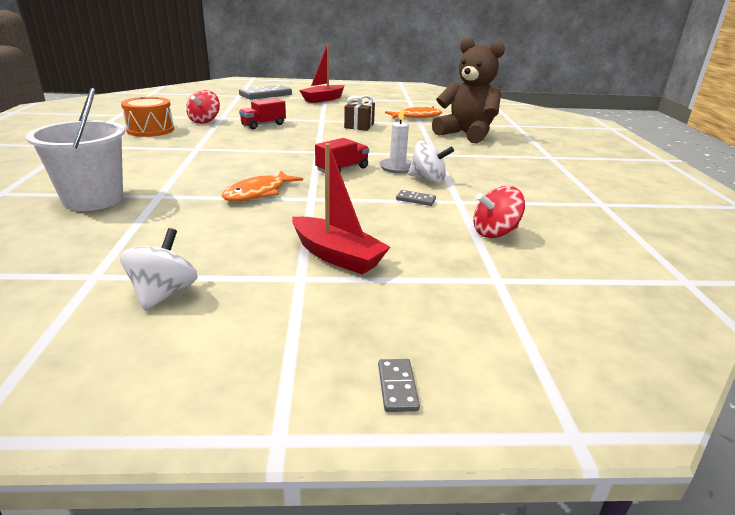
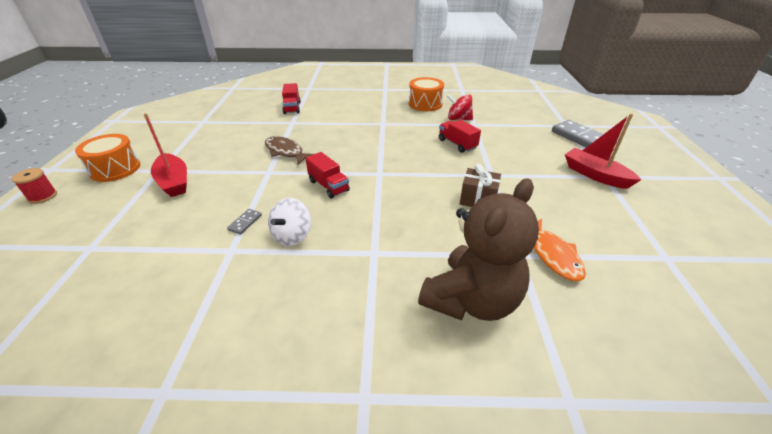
camera: 95 degrees right, 10 degrees up
(93, 199) = (292, 108): white bucket -> red truck
(164, 293) = (173, 137): white spinning top -> none
(258, 193) = (286, 152): orange fish -> brown fish
(291, 327) = (115, 169): none -> orange drum
(337, 256) = (174, 182): red boat -> red boat turned 75 degrees counterclockwise
(397, 167) = (329, 218): white candle -> none
(397, 387) = (43, 196): grey domino -> red spool
(495, 233) = (155, 262): red spinning top -> none

